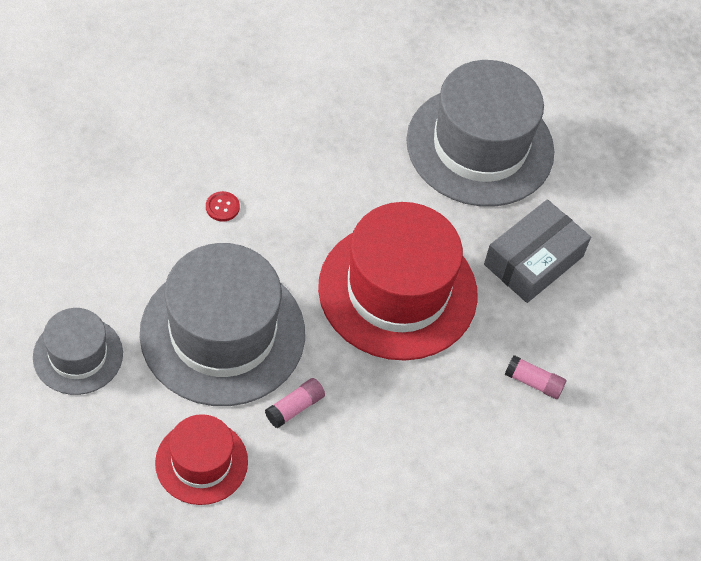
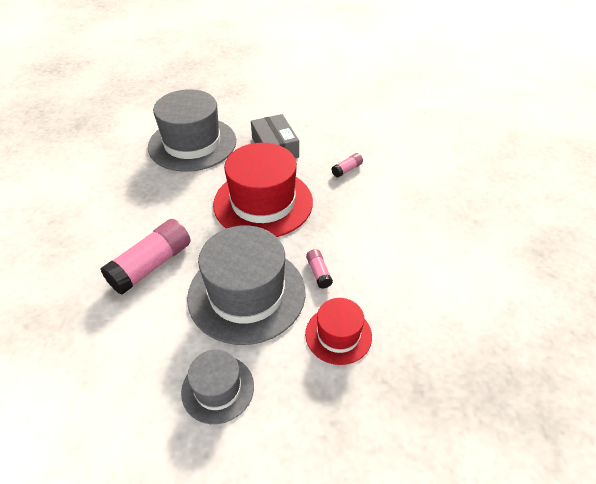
camera: 60 degrees left, 10 degrees down
(222, 207) = (151, 265): red button -> pink glue stick

